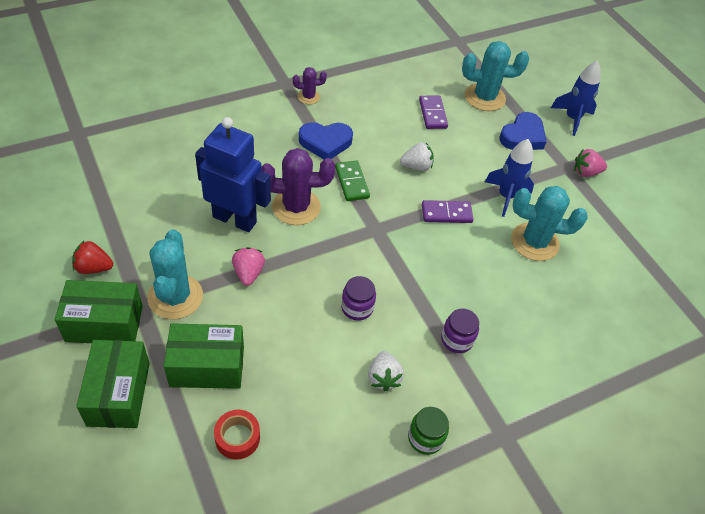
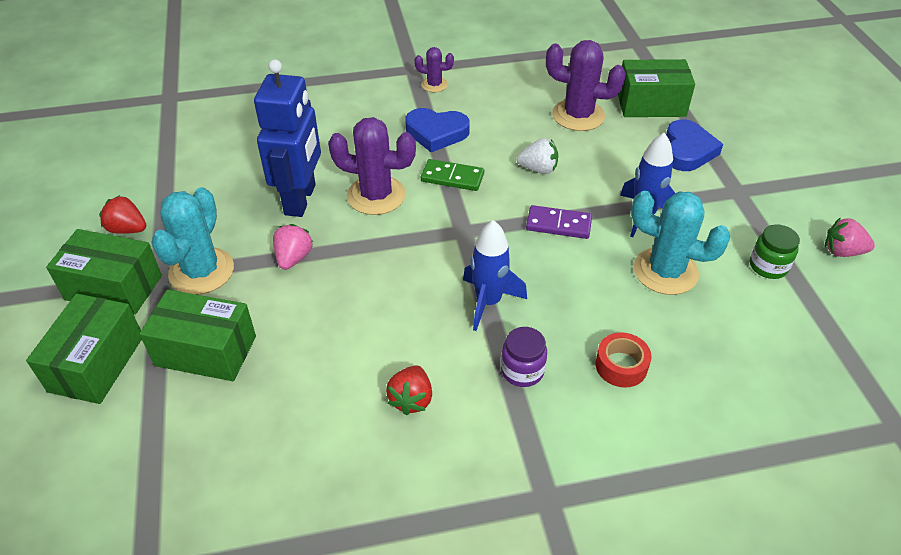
camera: 20 degrees right, 5 degrees down
(235, 219) = (301, 200): blue robot -> blue robot turned 60 degrees clockwise
(237, 438) = (208, 436): red tape -> red tape (621, 366)
(352, 182) = (452, 177): green domino -> green domino turned 75 degrees counterclockwise
(357, 308) = (408, 314): purple jar -> none
(383, 378) = (411, 399): white strawberry -> red strawberry
(425, 438) = (439, 481): green jar -> green jar (768, 266)
(432, 114) = (578, 115): purple domino -> purple cactus
(484, 97) = (651, 104): turquoise cactus -> green box
(522, 136) = (687, 150): blue heart -> blue heart turned 45 degrees counterclockwise
(572, 119) = (761, 137): blue rocket -> blue rocket (488, 302)
(586, 172) = (762, 200): pink strawberry -> pink strawberry (842, 251)

